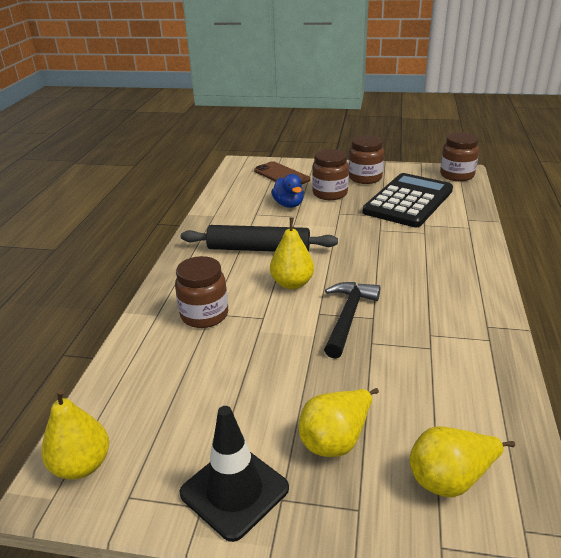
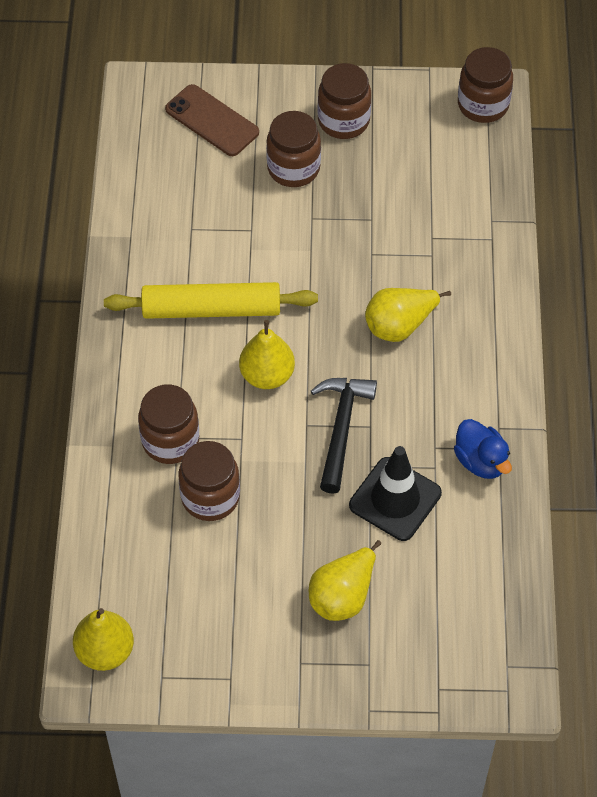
camera: 10 degrees left, 25 degrees up
(226, 352) = (210, 497): none -> brown jar
(234, 491) = (256, 660): black traffic cone -> black traffic cone (395, 499)
(259, 249) = (211, 309): black rolling pin -> yellow rolling pin
(288, 204) = (236, 202): blue duck -> blue duck (481, 461)
(408, 201) = (410, 181): black calculator -> none
(451, 479) = (449, 625): yellow pear -> yellow pear (400, 326)

